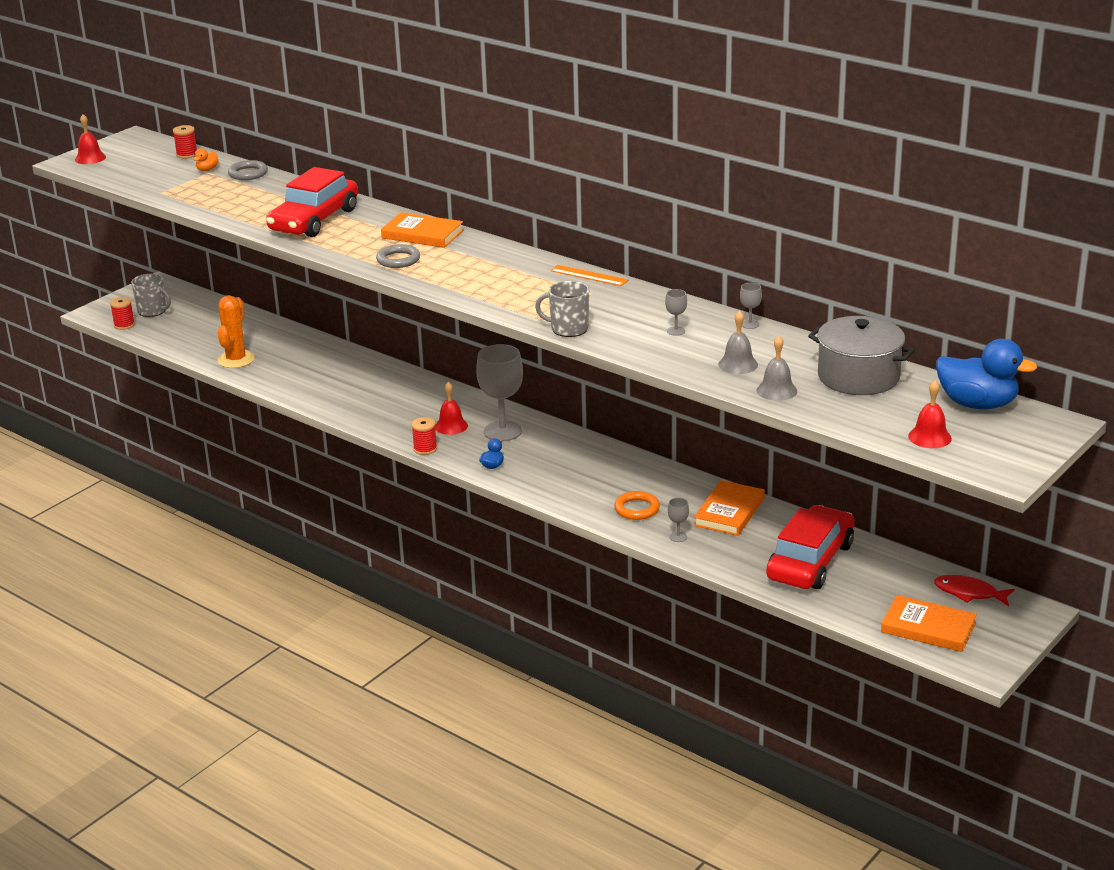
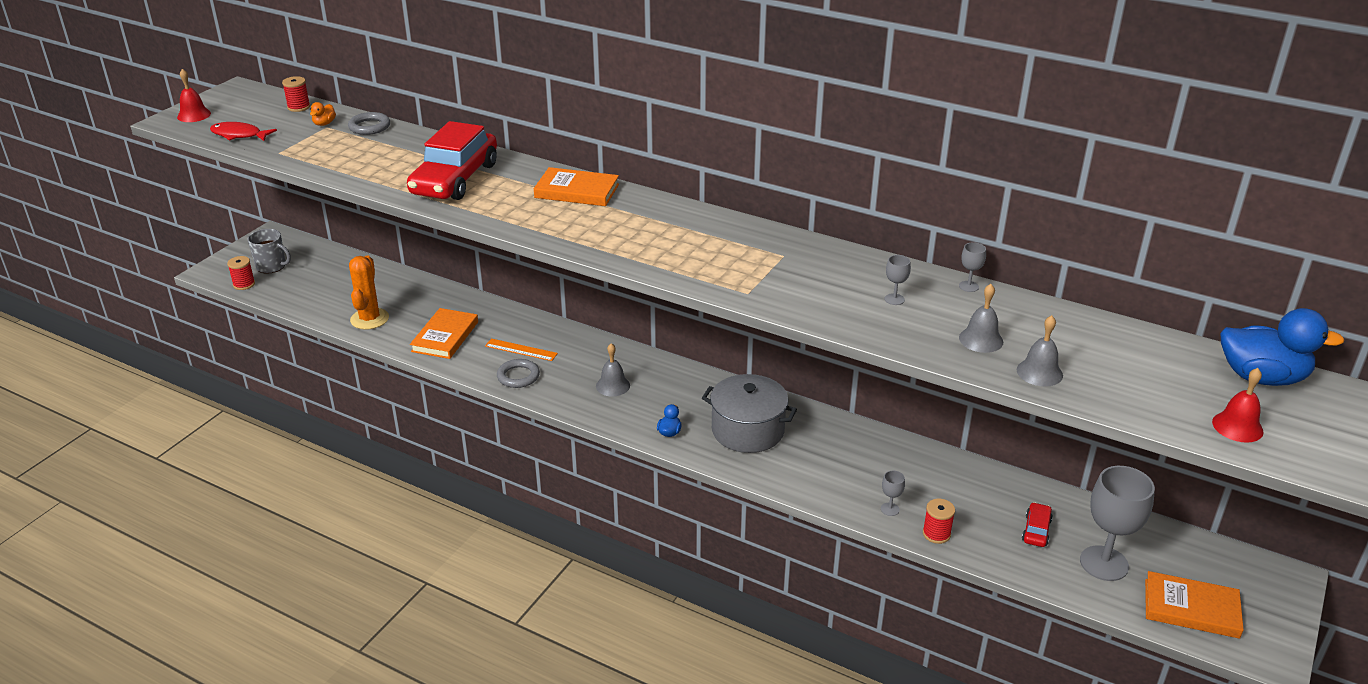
camera: 10 degrees left, 5 degrees up
(398, 260) = (560, 224): grey ring -> grey ring (518, 376)
(425, 449) = (593, 416): red spool -> red spool (936, 534)
(451, 426) = (613, 385): red bell -> grey bell
(502, 431) = (667, 389): grey goblet -> grey goblet (1104, 563)
(568, 329) = (777, 303): grey mug -> none
(589, 275) = (772, 233): orange ruler -> orange ruler (521, 350)
(637, 509) = (835, 476): orange ring -> none
(729, 512) = (930, 473): orange book -> orange book (445, 336)
(810, 561) = (1036, 530): red car -> red car, size x0.42
(858, 377) = (1117, 348): grey pot -> grey pot (748, 430)
(969, 593) = (1212, 558): red fish -> red fish (239, 135)

